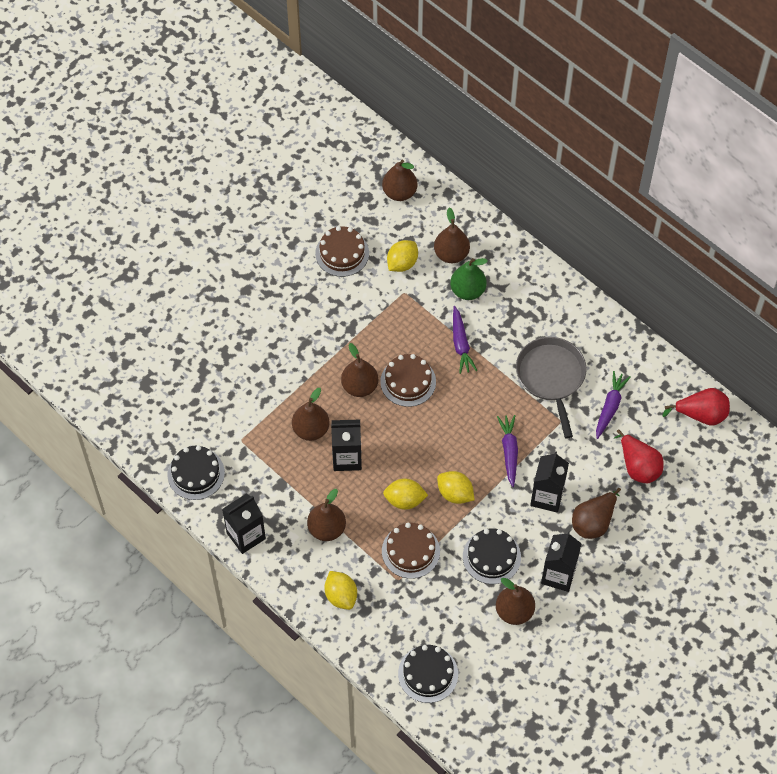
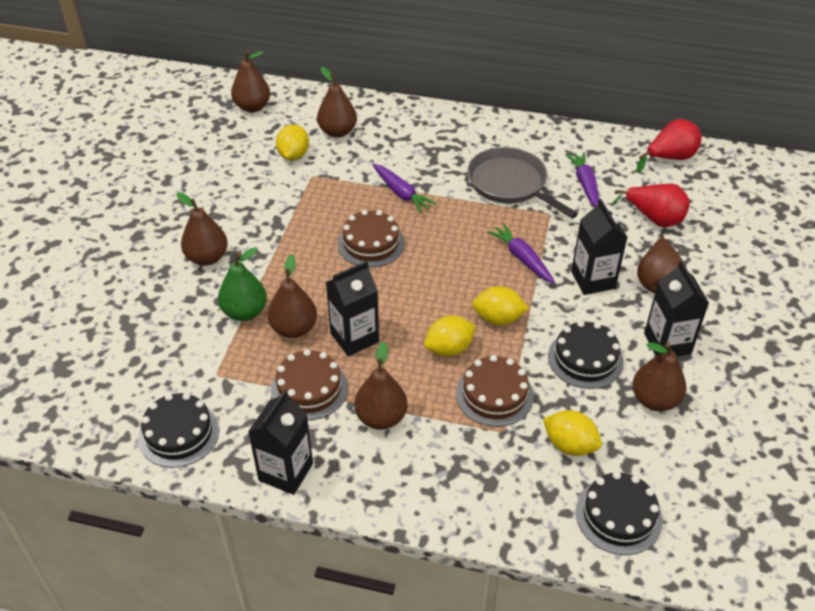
camera: 30 degrees left, 15 degrees down
(341, 596) = (449, 481): yellow lemon -> yellow lemon (569, 445)
(342, 253) = (225, 169): brown cake -> brown cake (309, 389)
(360, 386) = (322, 268): brown pear -> brown pear (207, 258)
(467, 290) = (375, 152): green pear -> green pear (245, 312)

